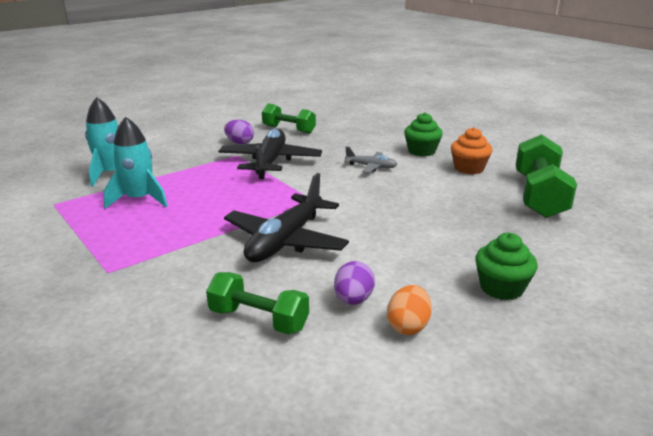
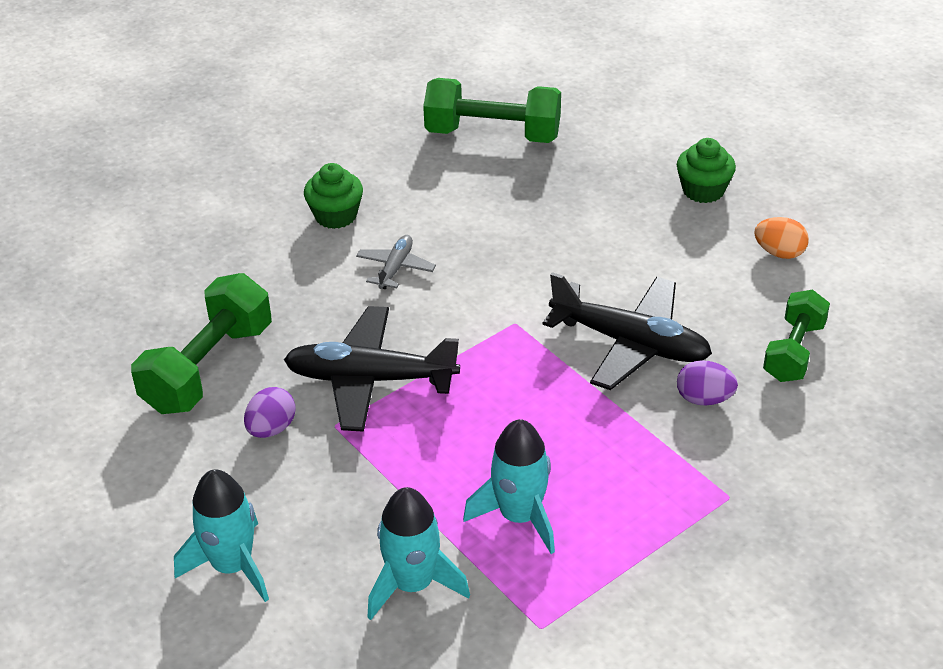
camera: 90 degrees left, 15 degrees up
(152, 139) = (232, 566): none -> turquoise rocket
(289, 129) = (208, 368): green dumbbell -> green dumbbell, size x1.54
(353, 300) = (744, 287): purple egg -> purple egg (704, 399)
(469, 168) = (405, 178): orange cupcake -> none

